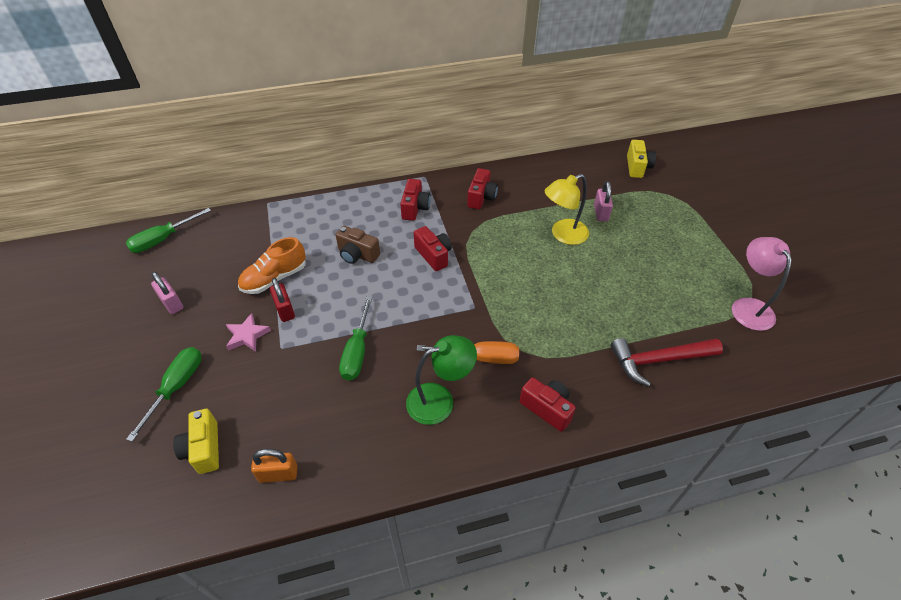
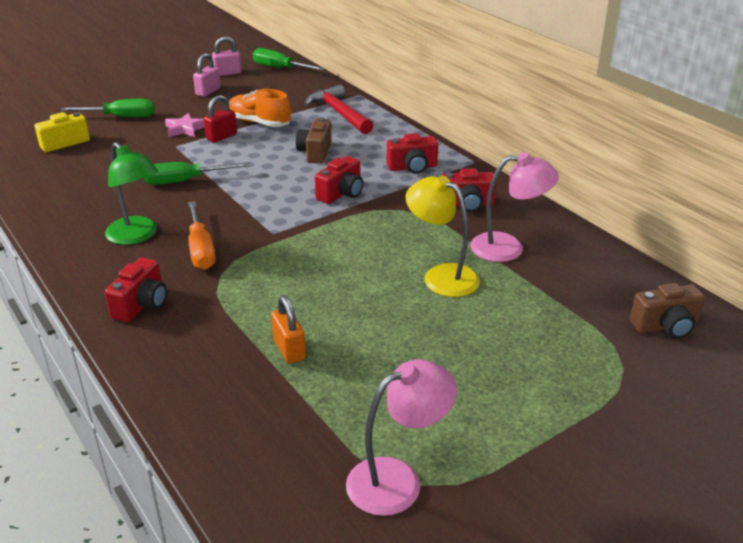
camera: 70 degrees right, 15 degrees down
(278, 474) = (43, 177): orange padlock -> orange padlock (289, 349)
(542, 196) = (508, 248): none -> pink lamp
(600, 213) = (514, 302): pink padlock -> pink padlock (227, 73)
(637, 167) = (665, 326): yellow camera -> brown camera
(658, 360) = (244, 386): red hammer -> red hammer (339, 113)

